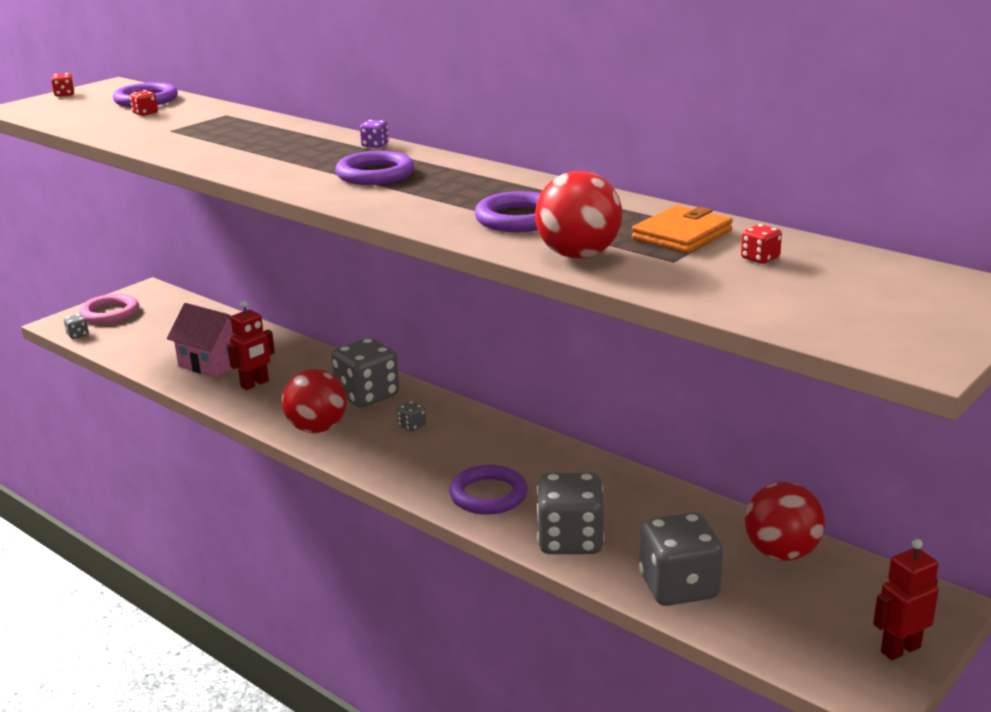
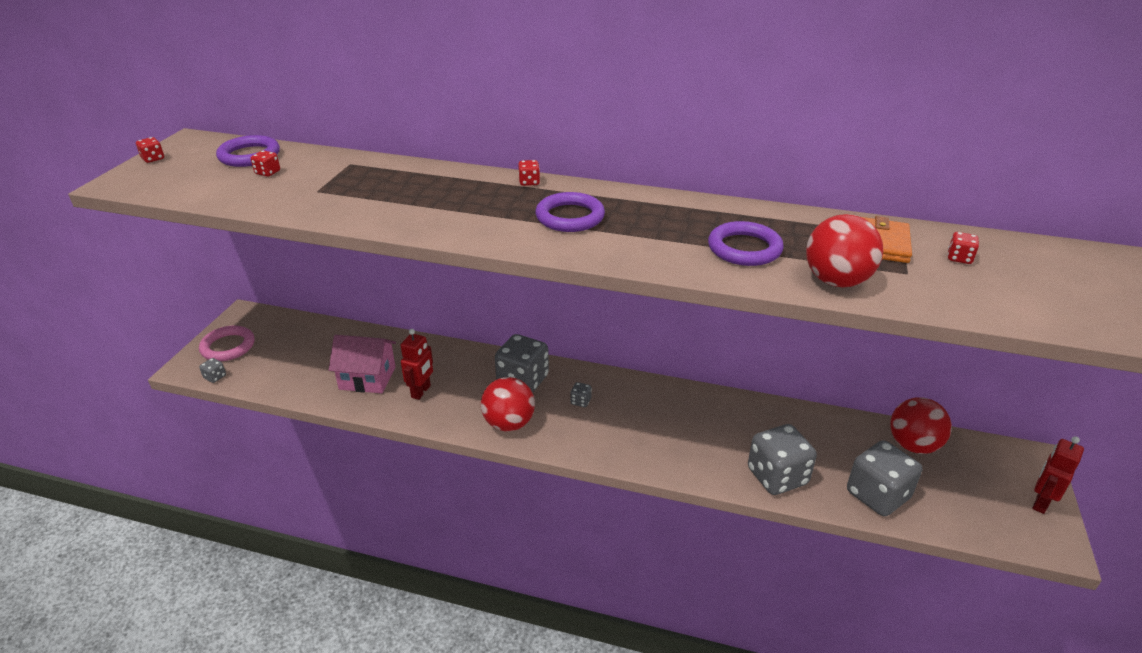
camera: 25 degrees left, 10 degrees up
(375, 145) = (529, 182): purple dice -> red dice
(488, 495) = (689, 452): purple ring -> none

